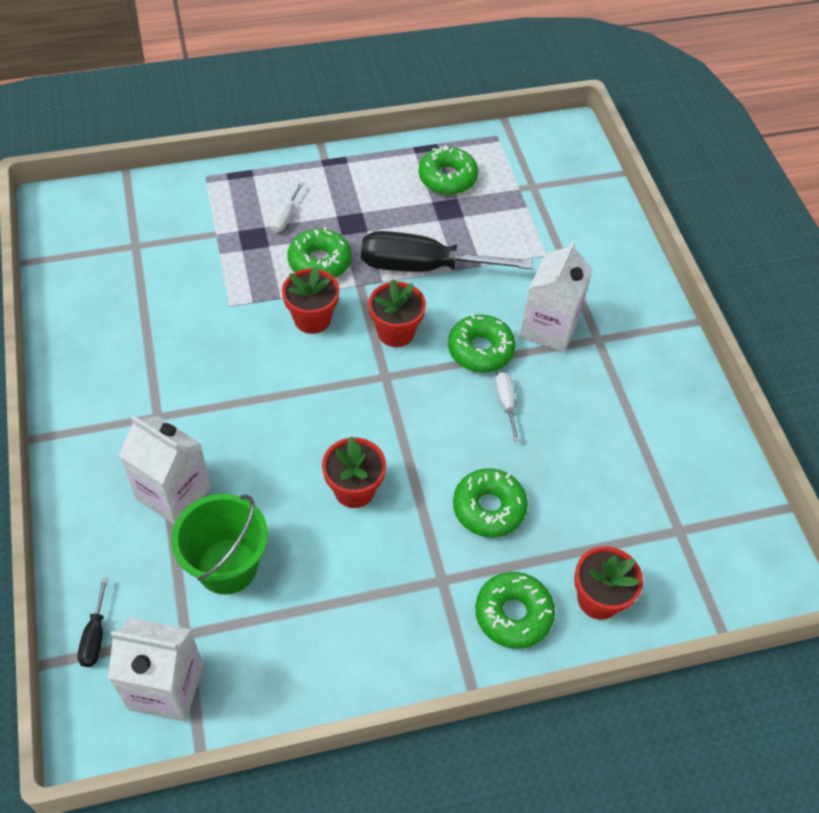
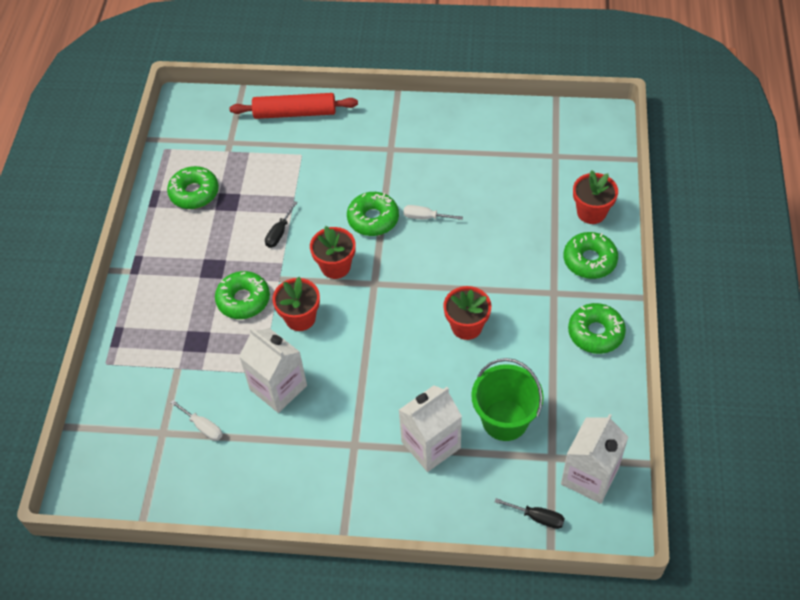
camera: 65 degrees left, 0 degrees up
(285, 217) = (183, 313): white screwdriver -> white screwdriver (203, 427)
(423, 267) = (279, 233): black screwdriver -> black screwdriver, size x0.43
(489, 508) = (507, 251): green donut -> green donut (595, 333)
(549, 328) = (369, 173): white carton -> white carton (278, 387)
(606, 231) = (295, 113): none -> red rolling pin

